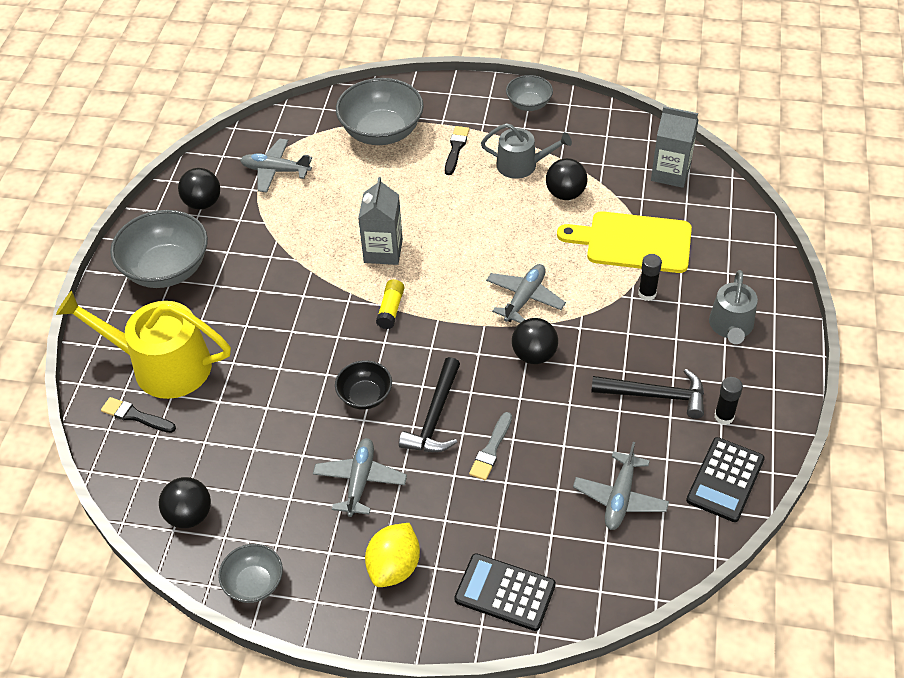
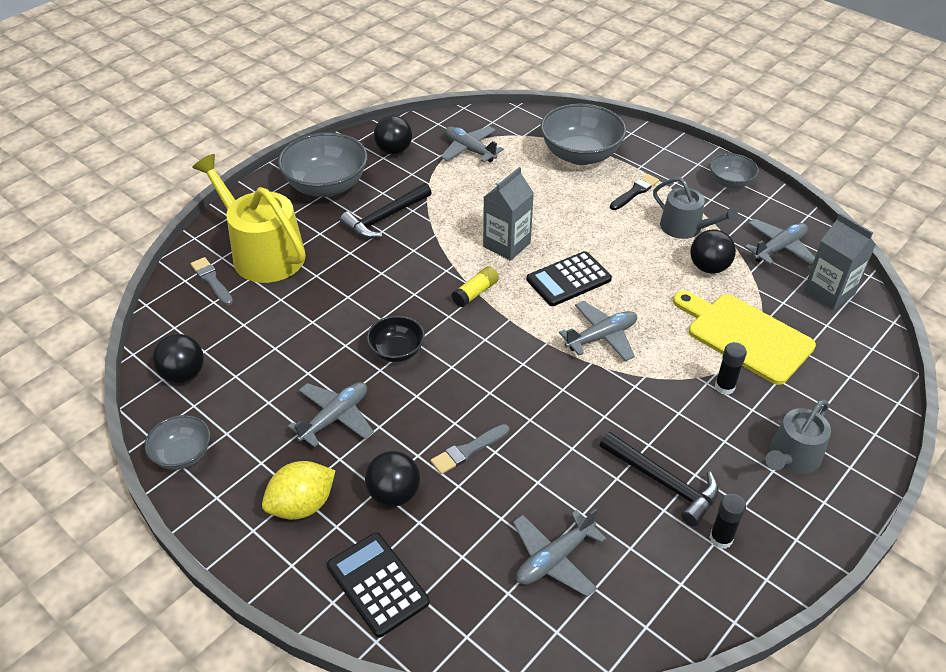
camera: 30 degrees right, 5 degrees down
(136, 416) = (211, 280): black brush -> grey brush
(435, 417) = (441, 397): black hammer -> black hammer (385, 218)
(534, 355) = (572, 389): black ball -> black ball (394, 494)
(608, 150) = (779, 248): none -> grey plane
(725, 480) = (676, 601): black calculator -> black calculator (568, 279)

